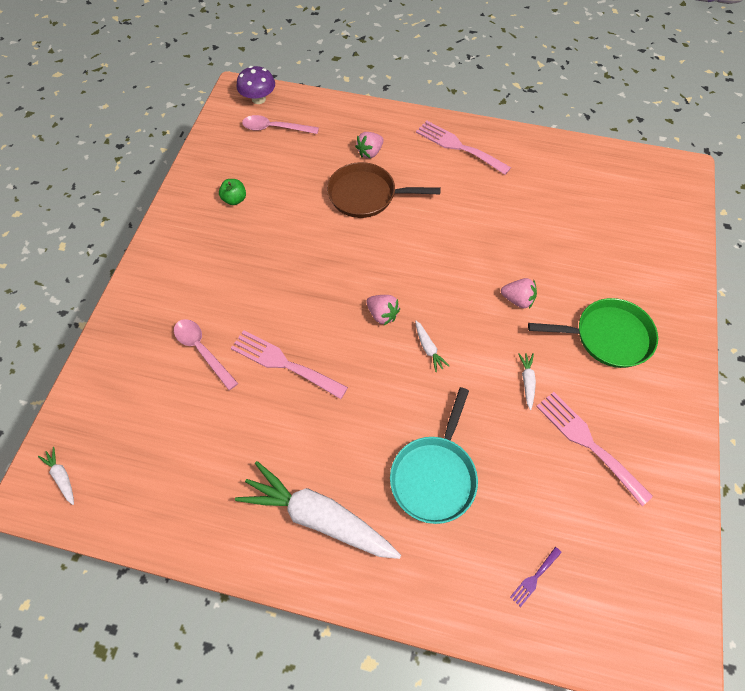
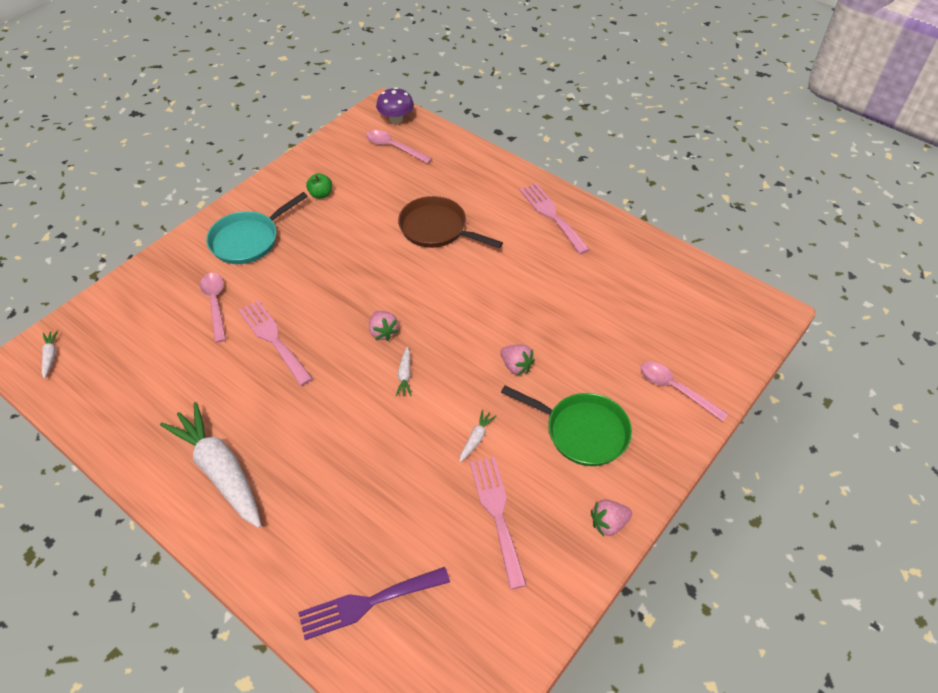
camera: 25 degrees right, 10 degrees down
(370, 152) = (465, 194): pink strawberry -> pink strawberry (608, 523)
(434, 475) = (338, 481): turquoise pan -> turquoise pan (248, 240)
(534, 578) = (368, 603): purple fork -> purple fork, size x2.13
(655, 268) = (675, 389): none -> pink spoon

